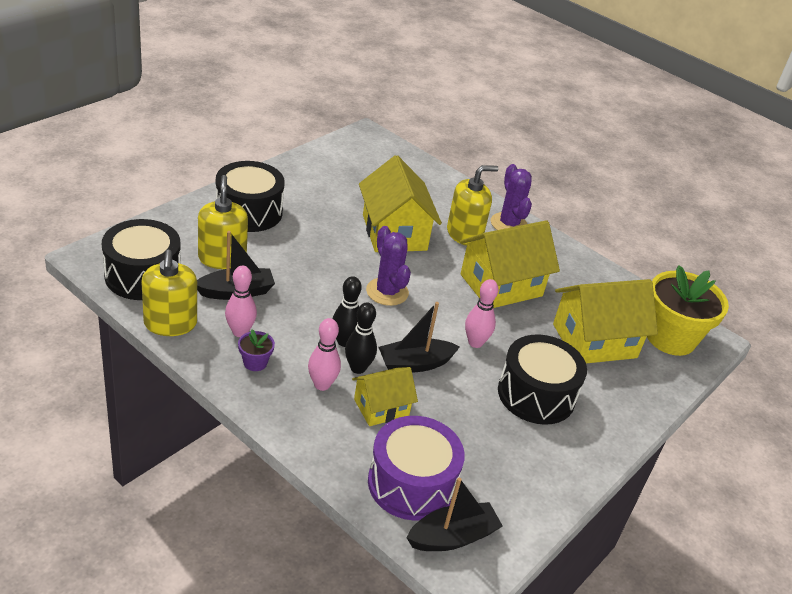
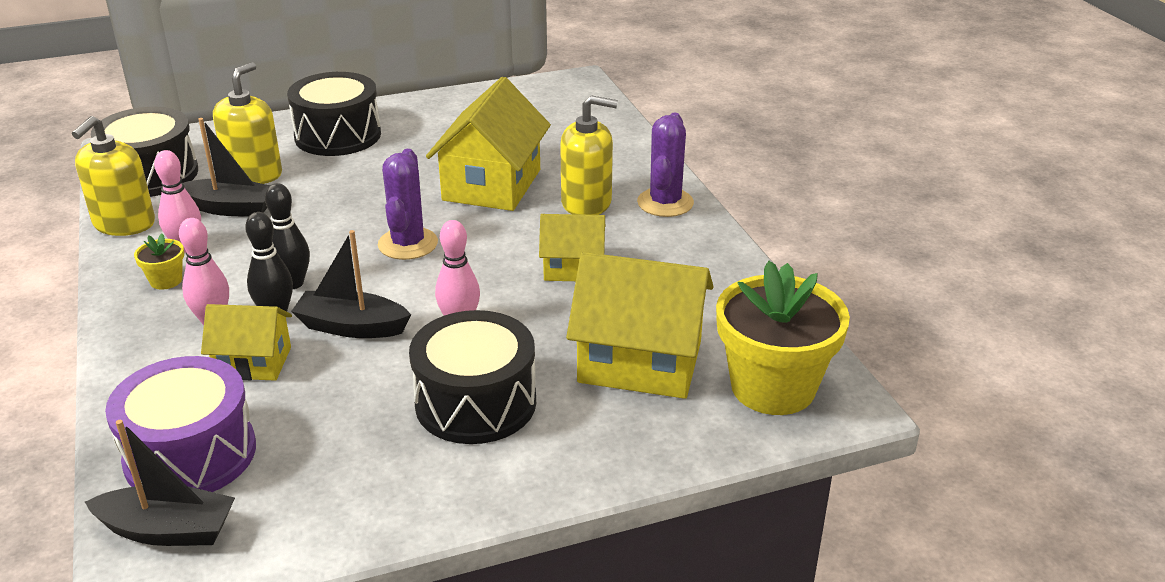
camera: 35 degrees right, 5 degrees down
(255, 362) = (166, 280): purple flower pot -> yellow flower pot
(501, 285) = (573, 268): yellow house -> yellow house, size x0.57

